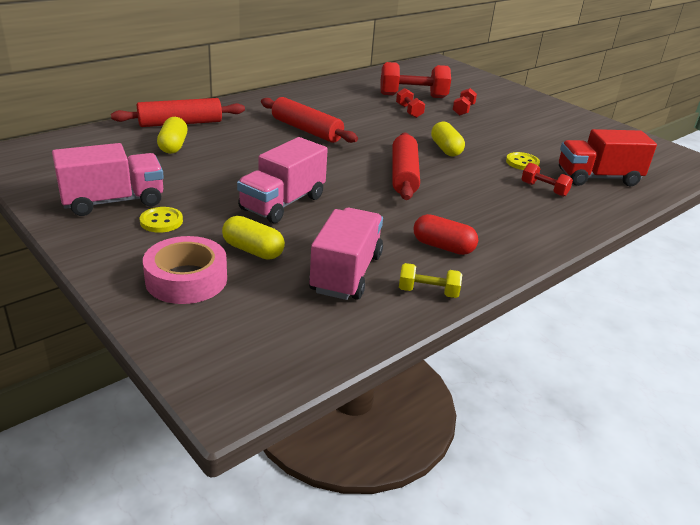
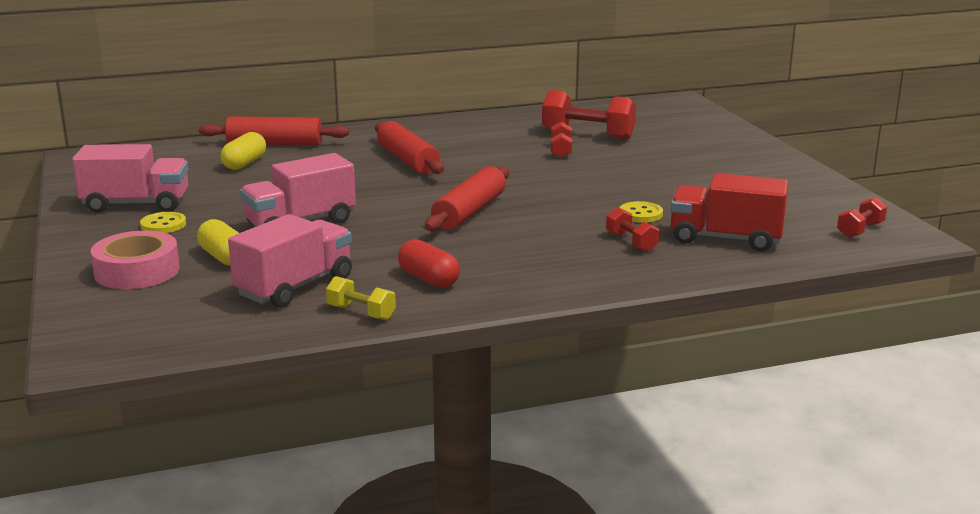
camera: 25 degrees right, 10 degrees down
(446, 149) = (557, 192): yellow capsule -> none
(463, 110) = (637, 154): red dumbbell -> red dumbbell (860, 230)

